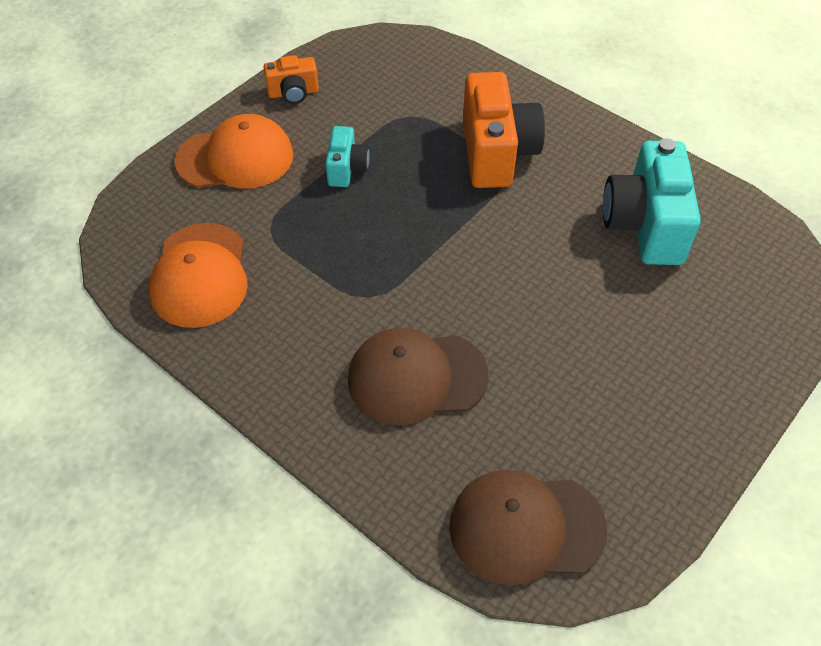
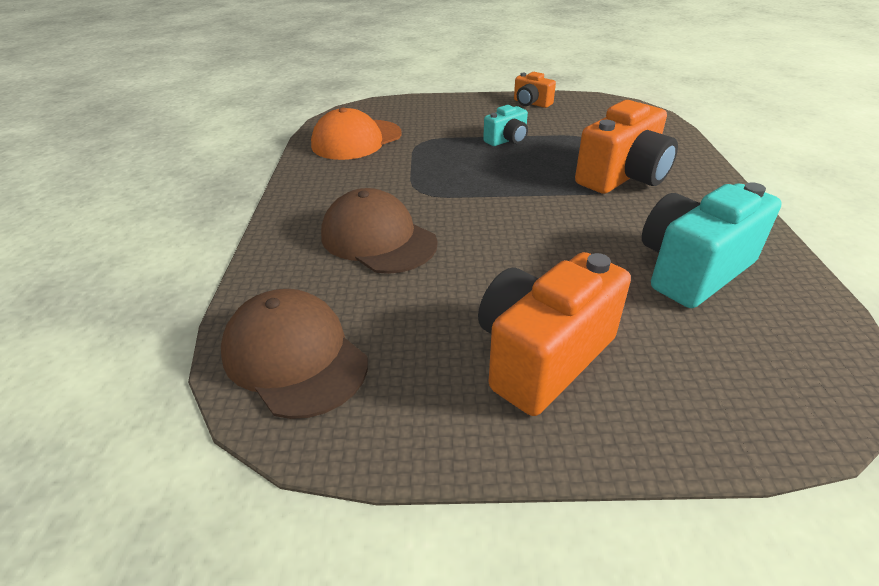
camera: 50 degrees right, 15 degrees down
(235, 158) = (454, 112): orange cap -> none
(654, 378) = (542, 356): none -> orange camera

